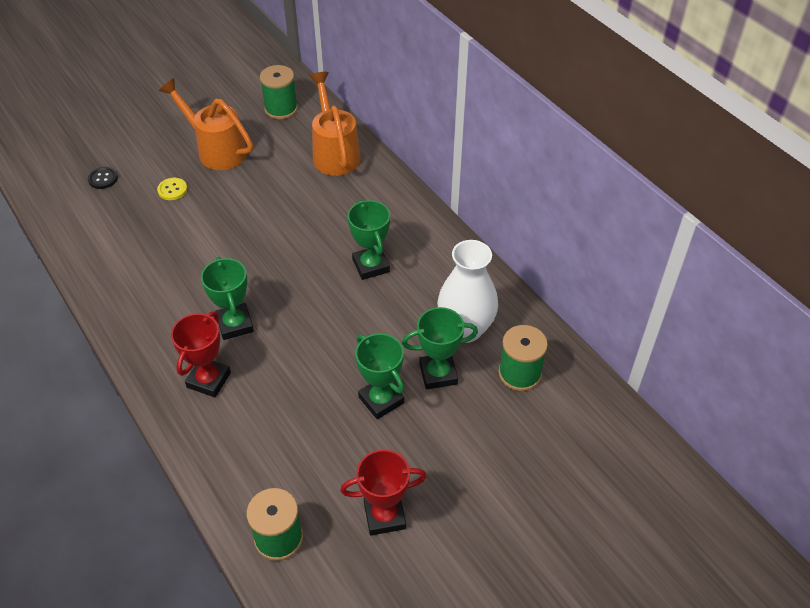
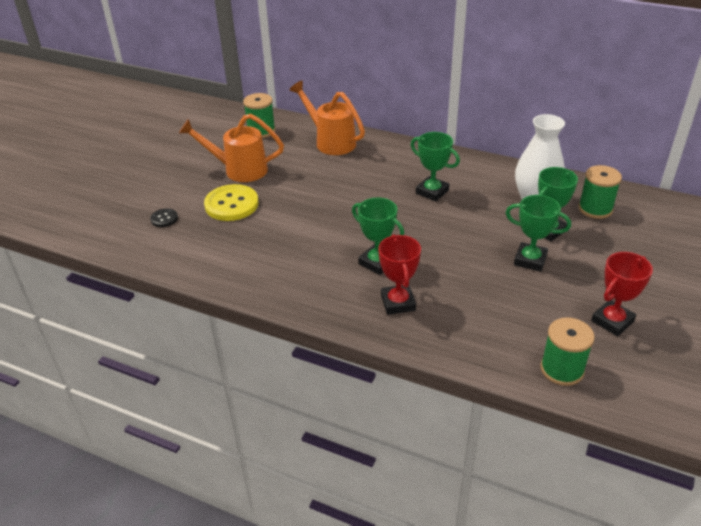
camera: 30 degrees left, 10 degrees down
(172, 190) = (231, 204): yellow button -> yellow button, size x2.04

